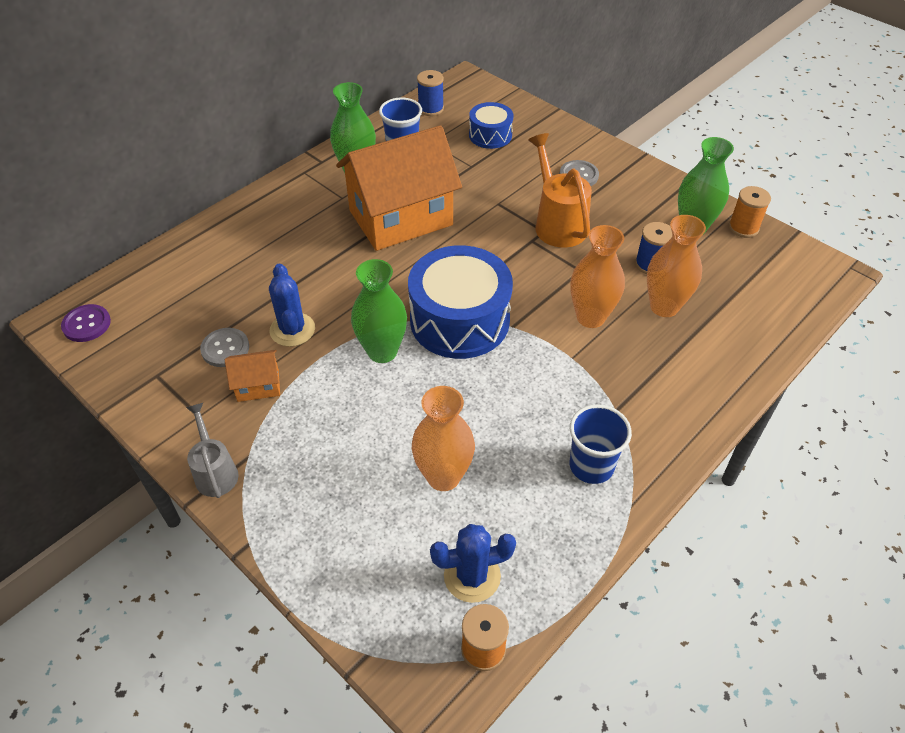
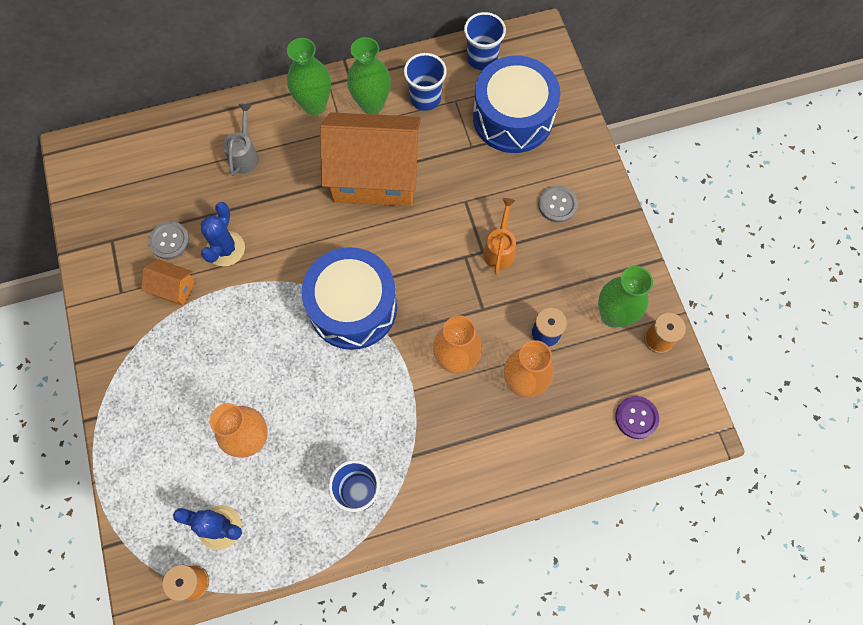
camera: 30 degrees right, 20 degrees up
(86, 324) = (88, 165): purple button -> purple button (636, 417)
(215, 472) = (106, 347): grey watering can -> grey watering can (245, 155)
(382, 351) = (277, 305): green vase -> green vase (314, 105)
(431, 109) = (482, 58): blue spool -> blue cup
(490, 135) = (513, 117): blue drum -> blue drum, size x1.86
(557, 223) = (499, 249): orange watering can -> orange watering can, size x0.63

